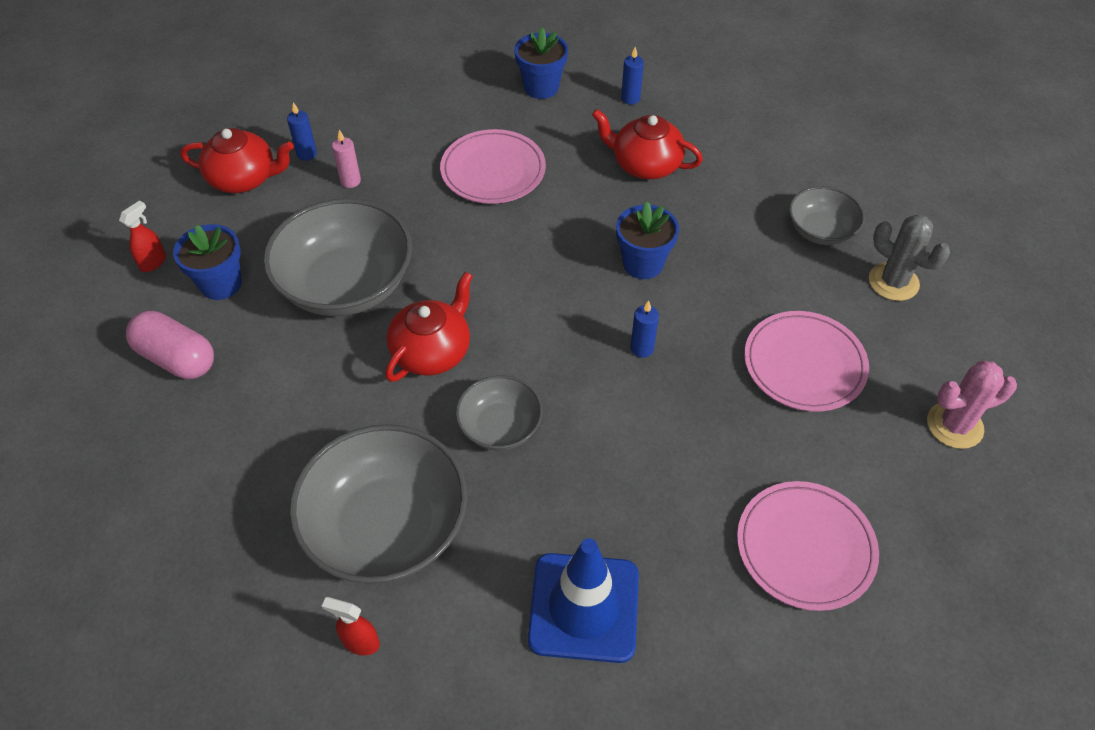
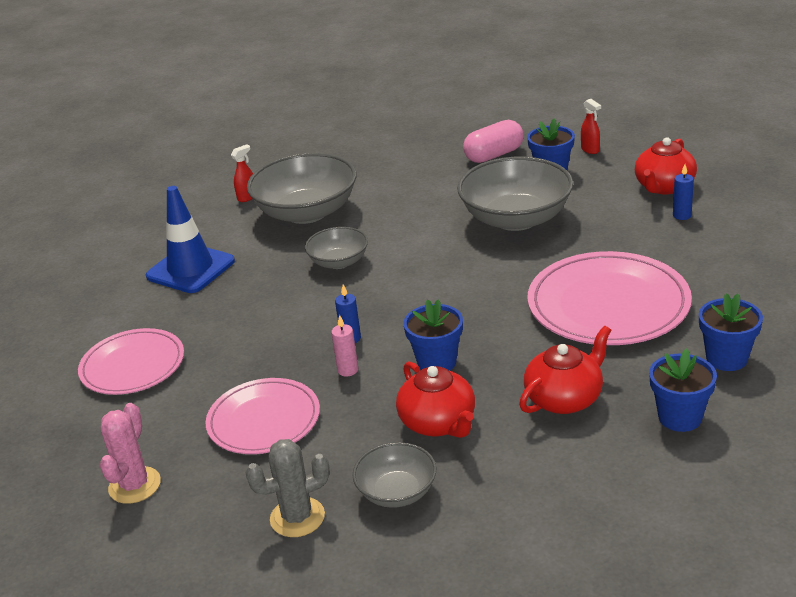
camera: 120 degrees right, 20 degrees down
(350, 181) = (634, 232): pink candle -> pink candle (348, 370)
(432, 351) = (425, 245): red teapot -> red teapot (438, 423)
(493, 170) = (608, 304): pink plate -> pink plate, size x1.53
(630, 98) = (680, 417): blue candle -> blue flower pot

